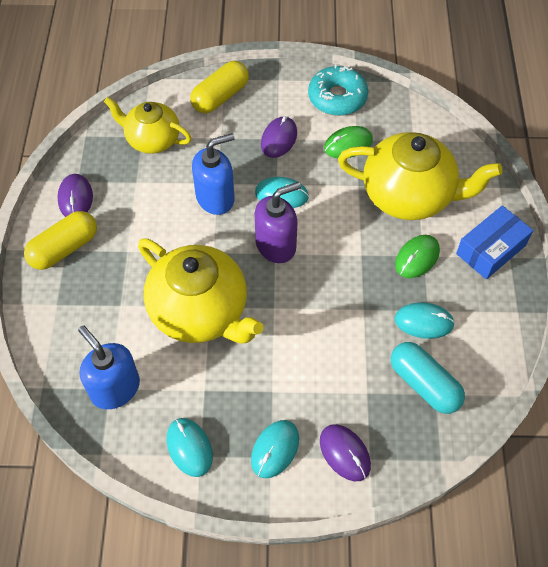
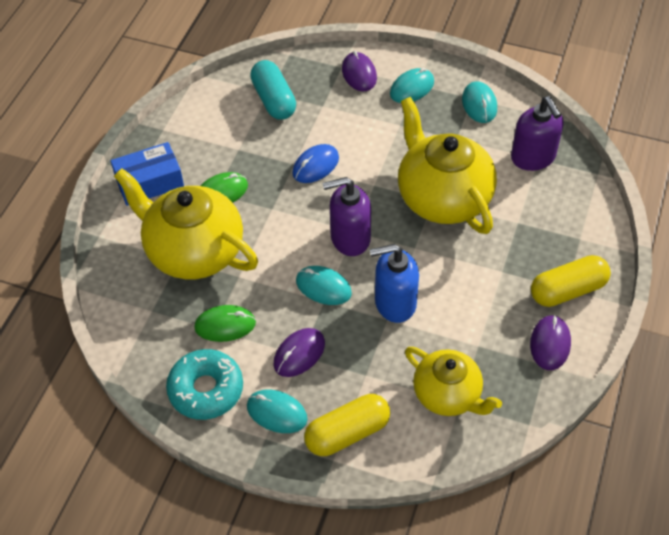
camera: 160 degrees left, 5 degrees down
(115, 388) = (533, 157): blue soap dispenser -> purple soap dispenser
(341, 313) = (315, 166): none -> blue mouse
(424, 322) = (247, 141): turquoise mouse -> turquoise mouse (277, 413)

